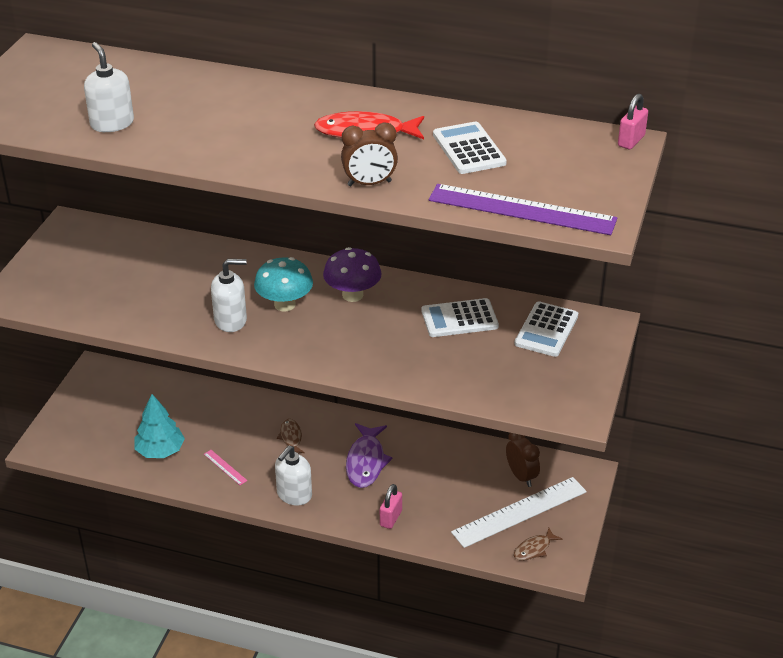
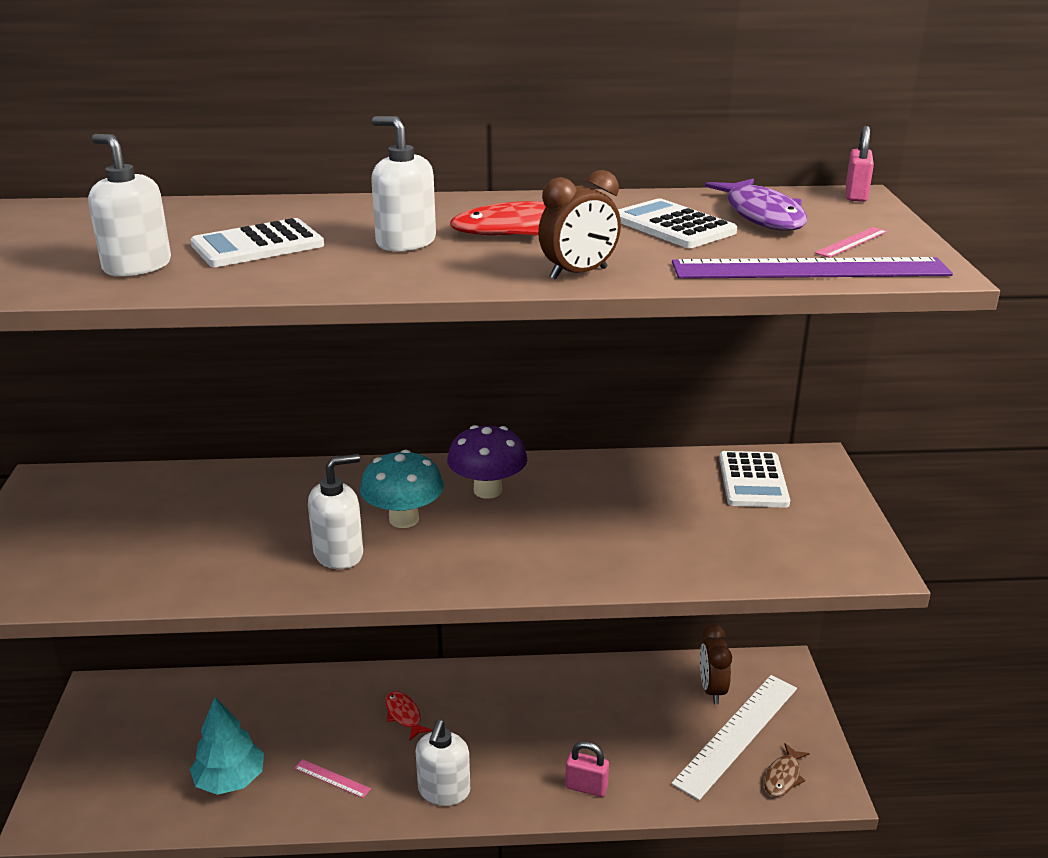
camera: 20 degrees left, 10 degrees down
(282, 132) = (405, 242): none -> white soap dispenser
(291, 437) = (404, 715): brown fish -> red fish
(366, 462) = (516, 722): purple fish -> purple fish (762, 215)
(391, 518) = (586, 787): pink padlock -> pink padlock turned 75 degrees counterclockwise
(459, 319) = (640, 490): white calculator -> white calculator (257, 245)
(521, 476) = (712, 690): brown clock -> brown clock turned 135 degrees counterclockwise
(576, 189) = (851, 242): none -> pink ruler

